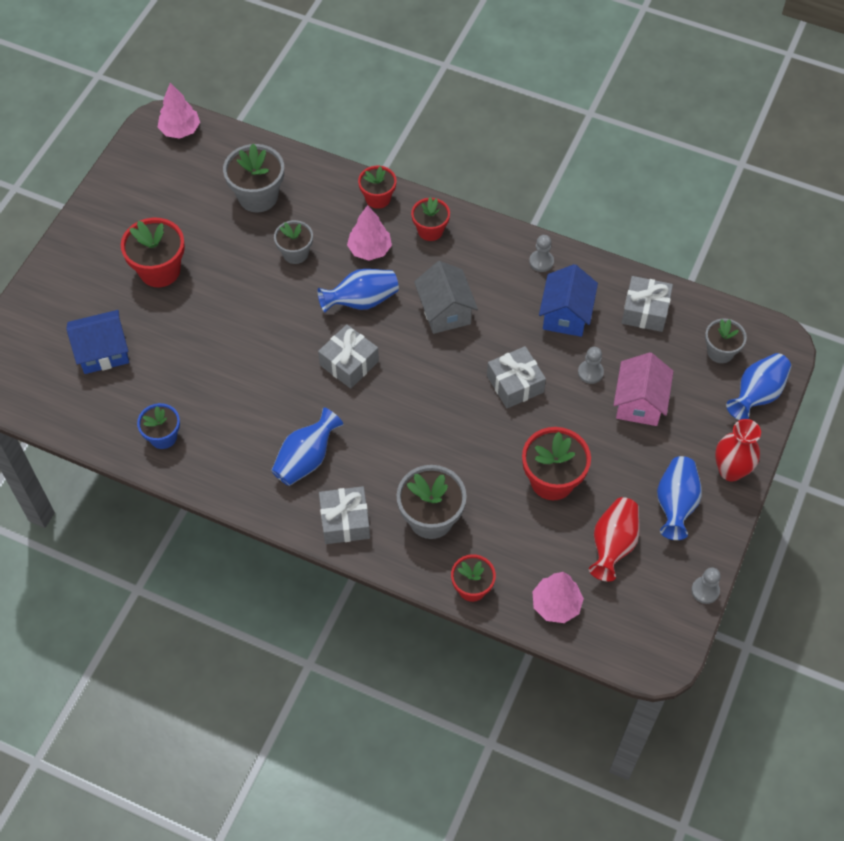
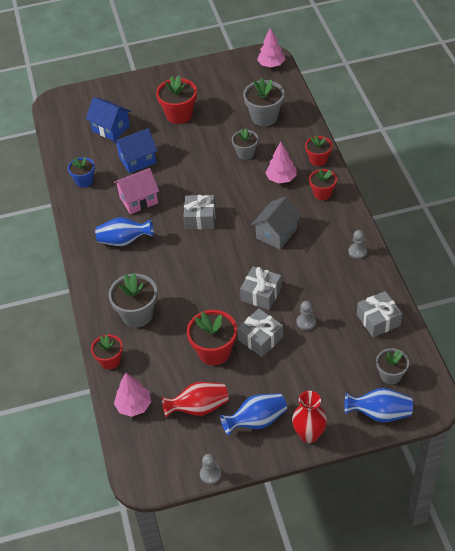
camera: 55 degrees right, 10 degrees down
(345, 521) = (101, 280): grey gift -> grey gift (260, 338)
(361, 301) = (245, 197): blue vase -> none
(566, 315) = (333, 286): blue house -> blue house (137, 160)
(639, 403) = (310, 358): pink house -> pink house (138, 200)

